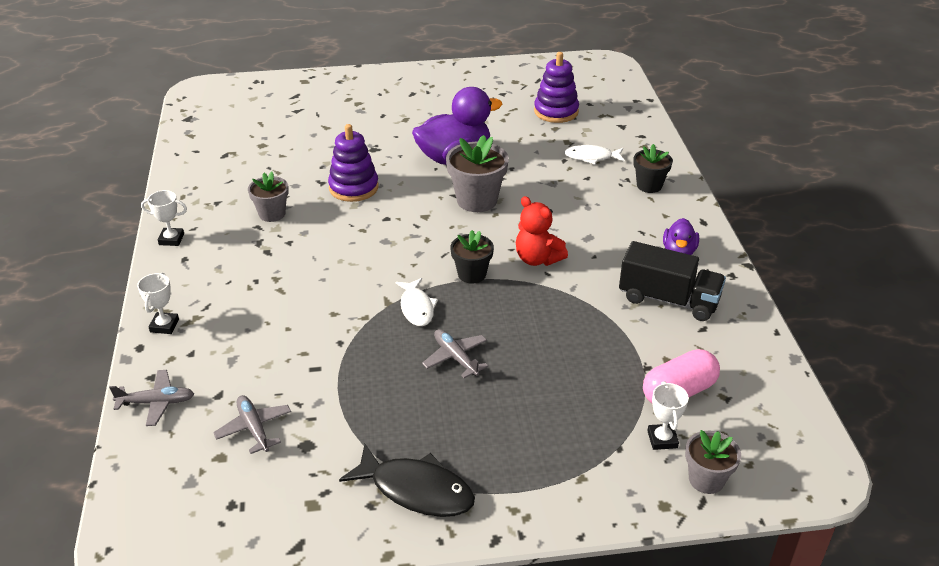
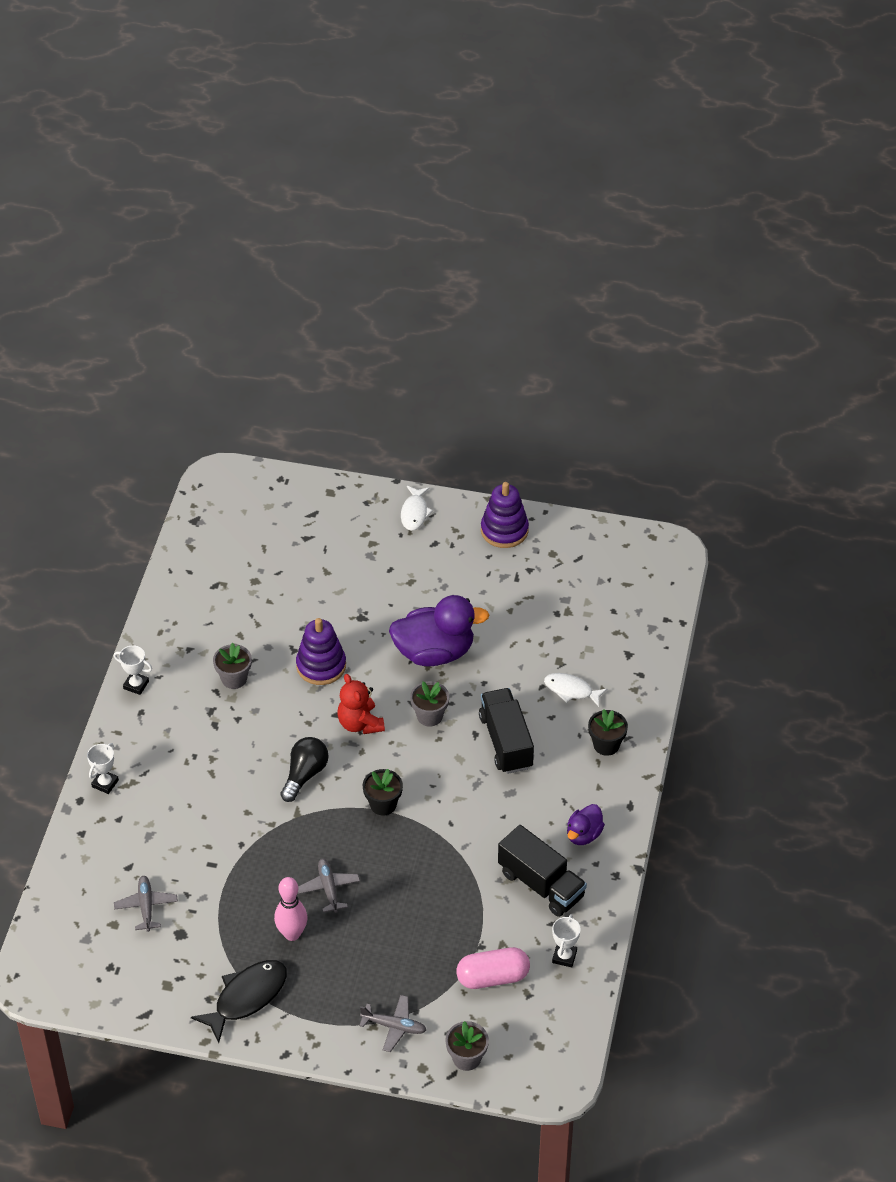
camera: 20 degrees right, 10 degrees up
(157, 402) = (80, 859): grey plane -> grey plane (394, 1026)
(379, 269) = (305, 775): none -> black light bulb
(416, 490) = (246, 997): black fish -> black fish turned 90 degrees counterclockwise
(417, 308) = (319, 827): white fish -> white fish (414, 513)
(437, 410) = (292, 934): none -> pink bowling pin
(477, 200) = (429, 716): grey flower pot -> grey flower pot, size x0.64
(537, 259) = (450, 804): red teddy bear -> red teddy bear (360, 723)
(556, 111) = (571, 613): purple stacking toy -> purple stacking toy (504, 530)
(559, 203) = (506, 742): none -> black truck
(662, 439) = (453, 1014): white trophy -> white trophy (564, 956)

